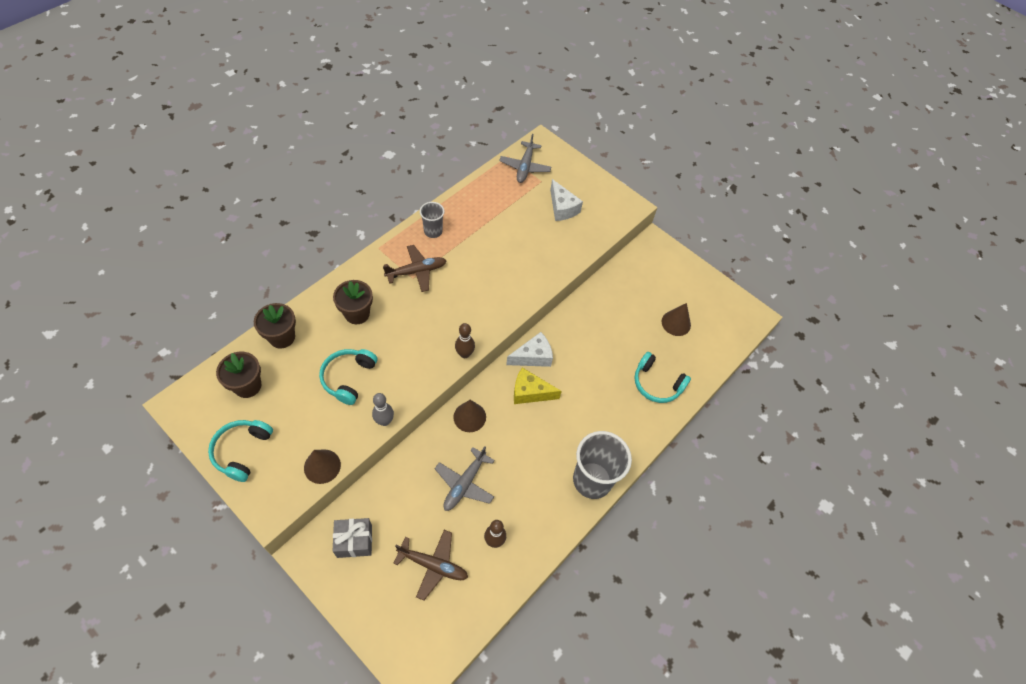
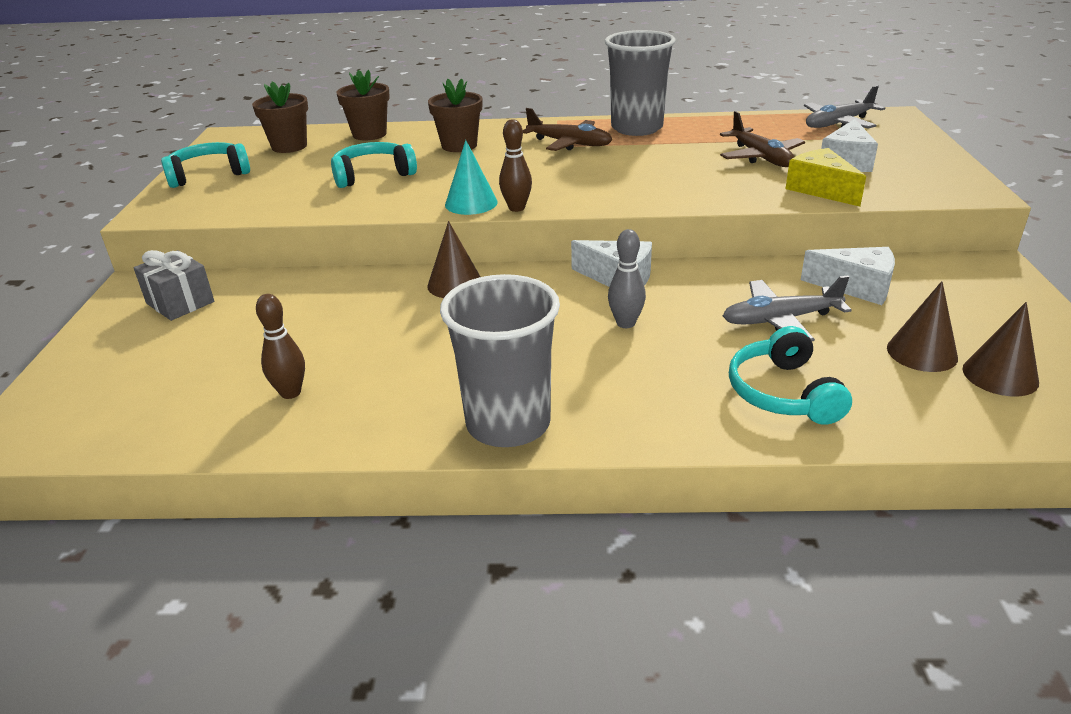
camera: 55 degrees right, 25 degrees down
(322, 466) = (240, 211): brown cone -> brown cone (1000, 375)
(384, 421) = (347, 212): grey bowling pin -> grey bowling pin (625, 323)
(433, 231) = (637, 128): grey cup -> grey cup, size x1.85
(433, 565) = (199, 367): brown plane -> brown plane (761, 157)
(437, 366) = (471, 203): none -> turquoise cone
(464, 484) = (352, 328): grey plane -> grey plane (780, 320)
(530, 392) = (562, 303): yellow cheese -> yellow cheese (821, 189)
(623, 294) = (856, 287): none -> white cheese

